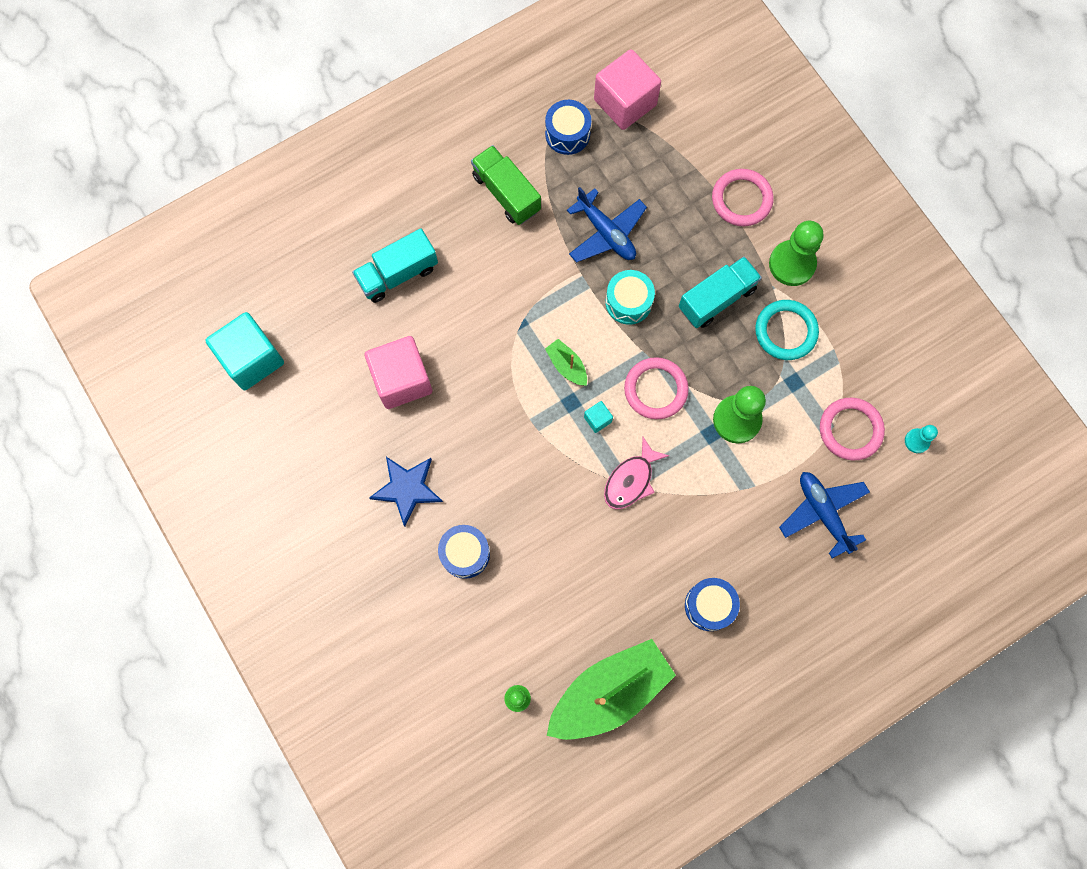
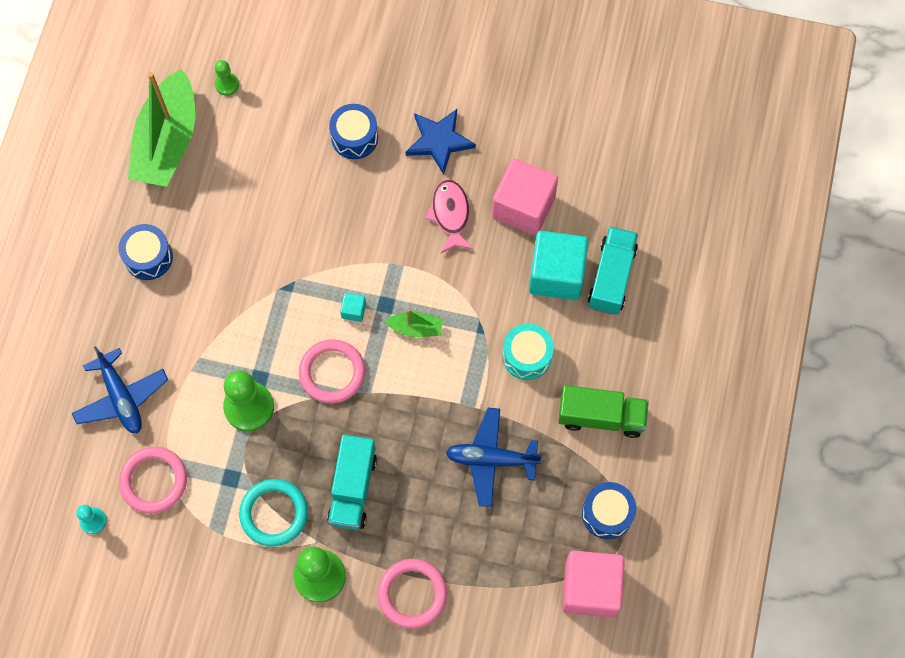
camera: 135 degrees right, 5 degrees down
(252, 359) = (643, 124): turquoise cube -> turquoise cube (556, 274)
(628, 302) = (418, 420): turquoise drum -> turquoise drum (527, 356)
(631, 480) = (287, 291): pink fish -> pink fish (450, 214)
(823, 513) = (121, 397): blue plane -> blue plane turned 45 degrees clockwise

